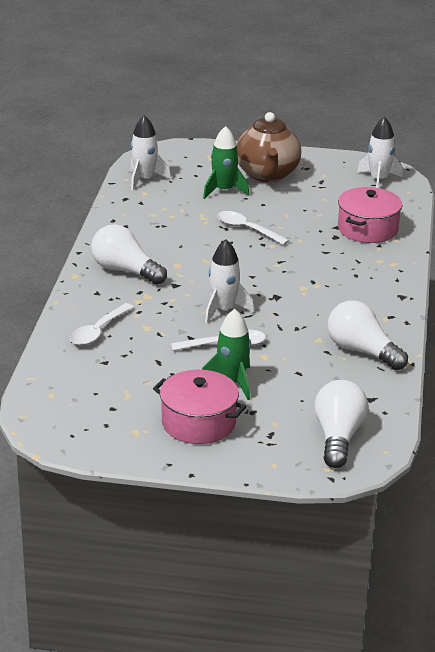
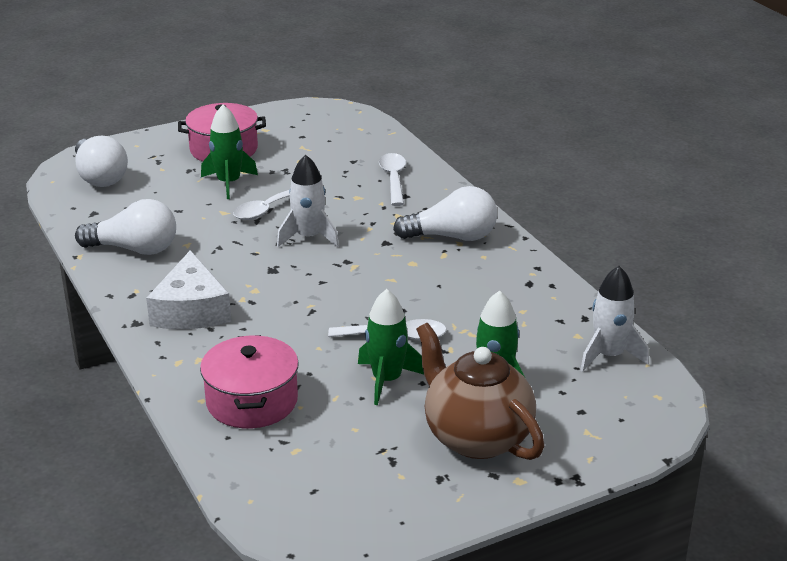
camera: 145 degrees right, 0 degrees up
(281, 212) = (386, 380): none -> green rocket
(358, 291) = (191, 309): none -> white cheese
(378, 180) = (314, 504): white rocket -> none

